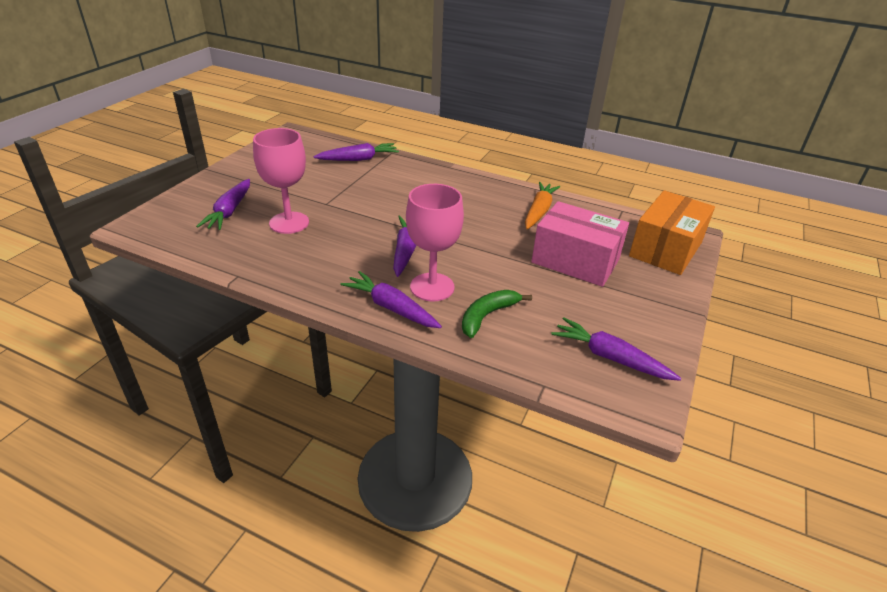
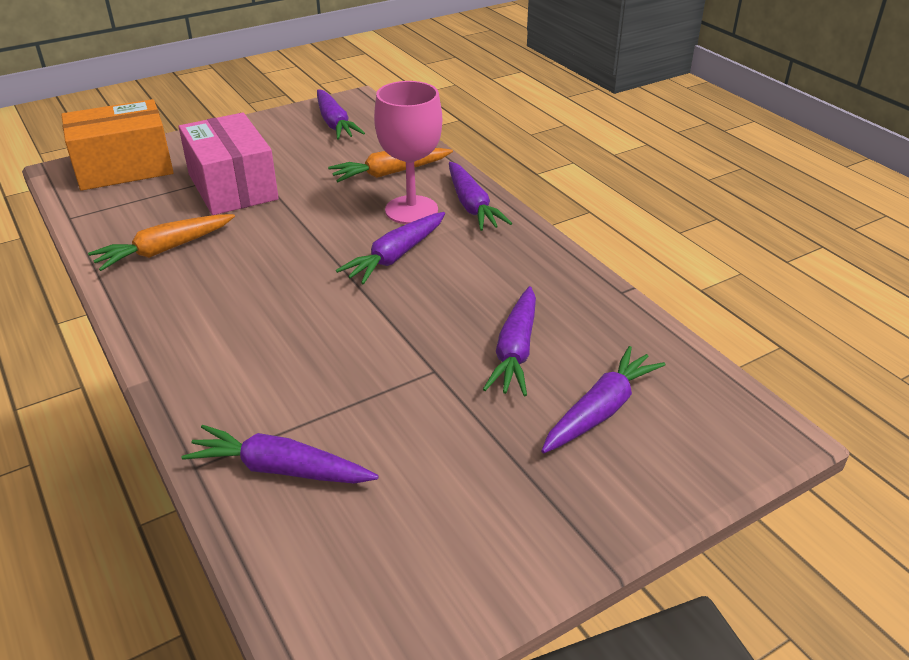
camera: 145 degrees left, 0 degrees up
(289, 223) = (515, 351): pink goblet -> purple carrot
(487, 316) = (390, 173): green banana -> orange carrot

